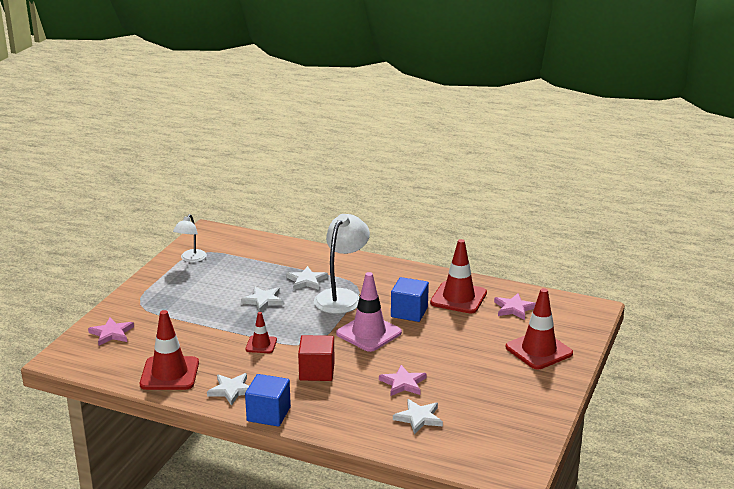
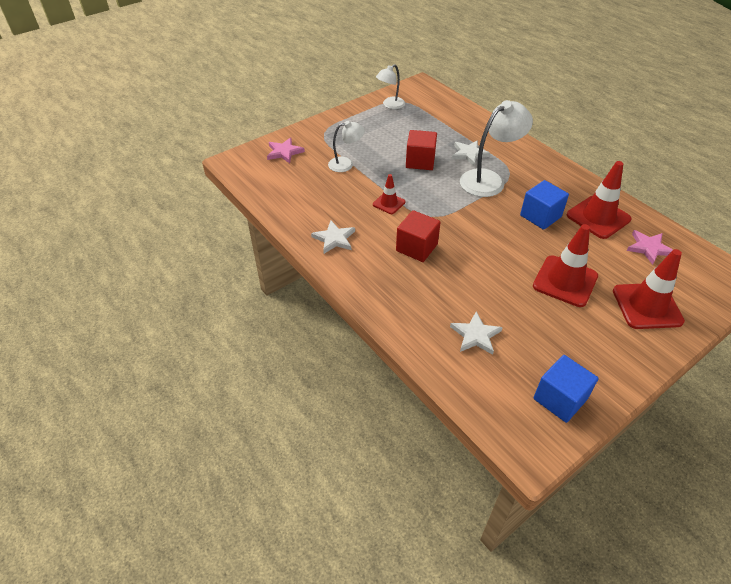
camera: 30 degrees right, 20 degrees up
(169, 374) = (299, 204): red traffic cone -> red traffic cone (565, 281)
(189, 324) = (346, 164): none -> white lamp
(263, 300) = (420, 161): white star -> red cube
(268, 414) = (347, 275): blue cube -> blue cube (560, 399)
(369, 333) = (488, 225): pink traffic cone -> none
(403, 383) = (485, 290): pink star -> none

